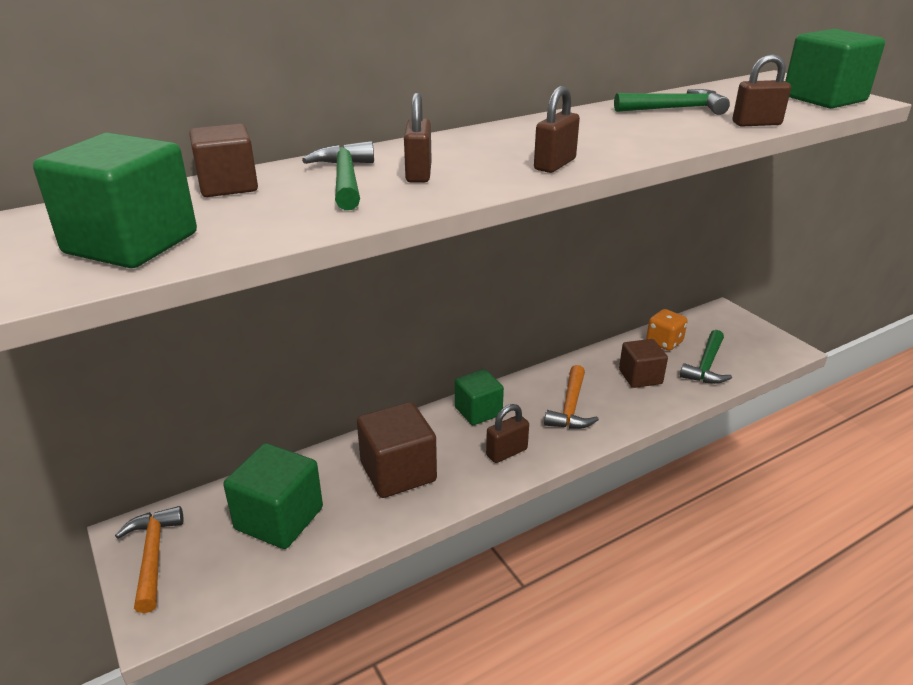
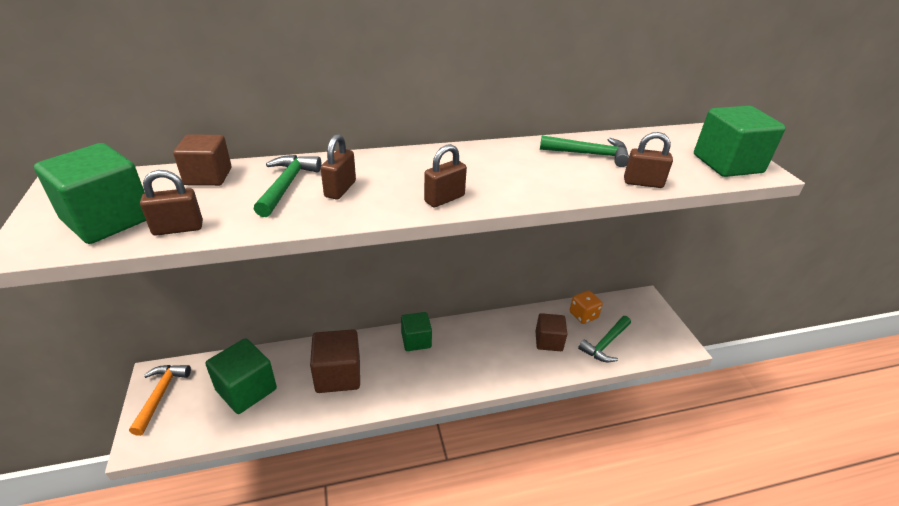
camera: 15 degrees right, 5 degrees up
(506, 452) = (418, 379): brown padlock -> brown padlock (178, 228)
(570, 407) = (483, 354): orange hammer -> none

